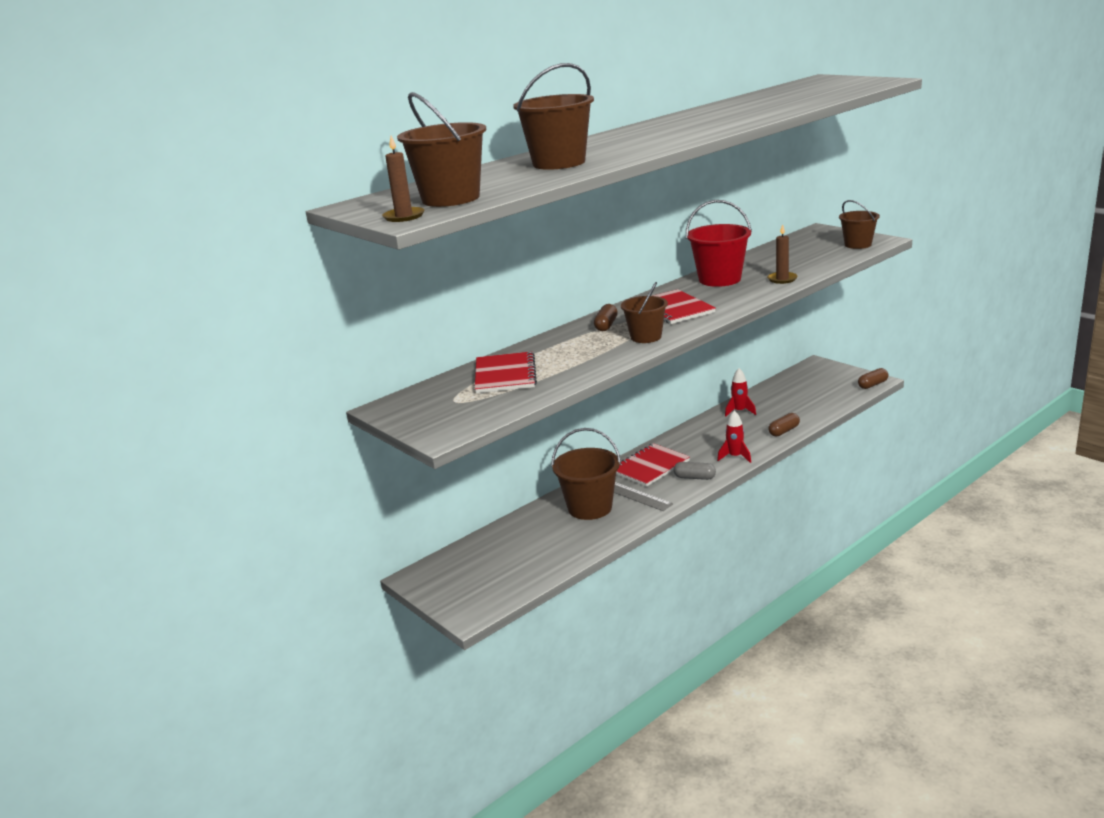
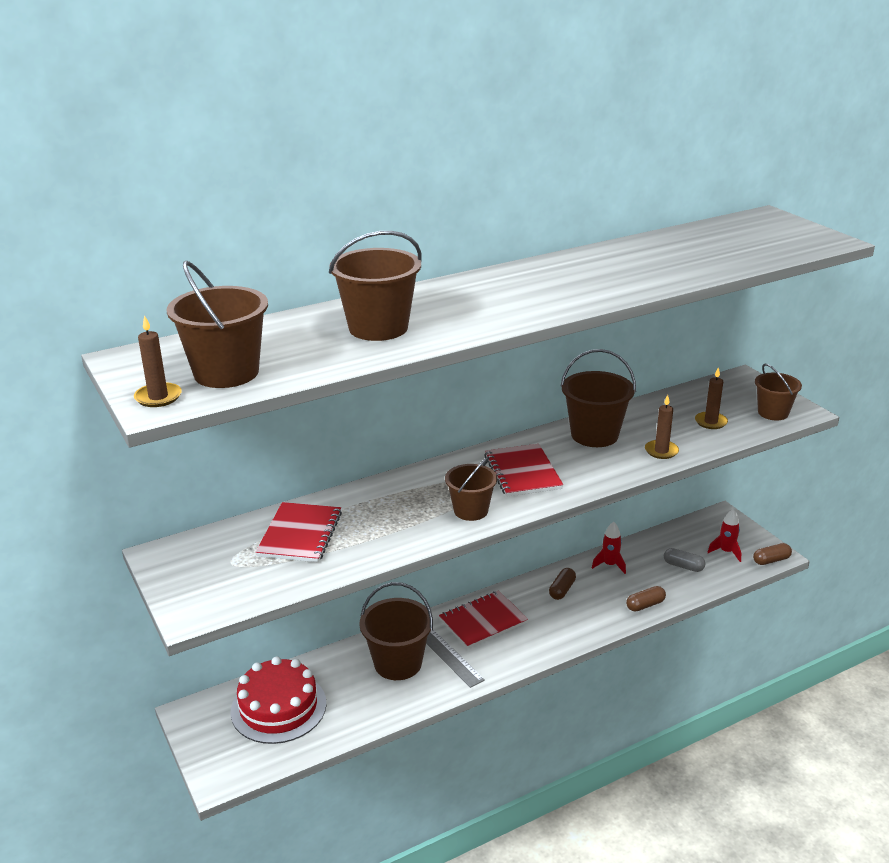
camera: 10 degrees right, 5 degrees up
(497, 557) = (278, 707): none -> red cake
(606, 325) = (440, 481): brown capsule -> brown capsule (562, 590)
(694, 477) = (523, 648): grey capsule -> grey capsule (683, 566)
(719, 279) = (594, 435): red bucket -> brown bucket
(735, 457) = (577, 629): red rocket -> red rocket (726, 552)
(811, 257) = (710, 422): none -> brown candle

